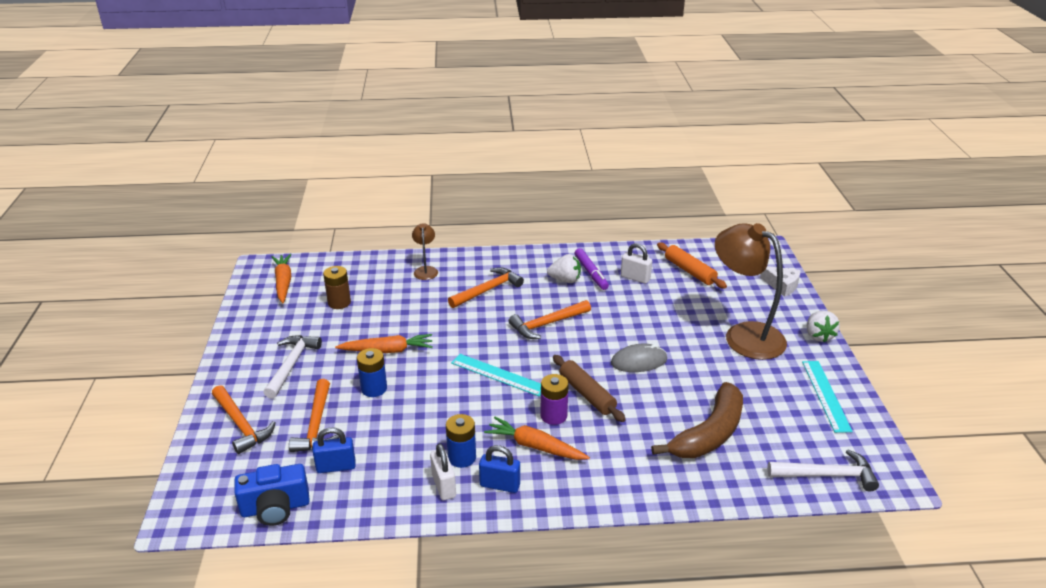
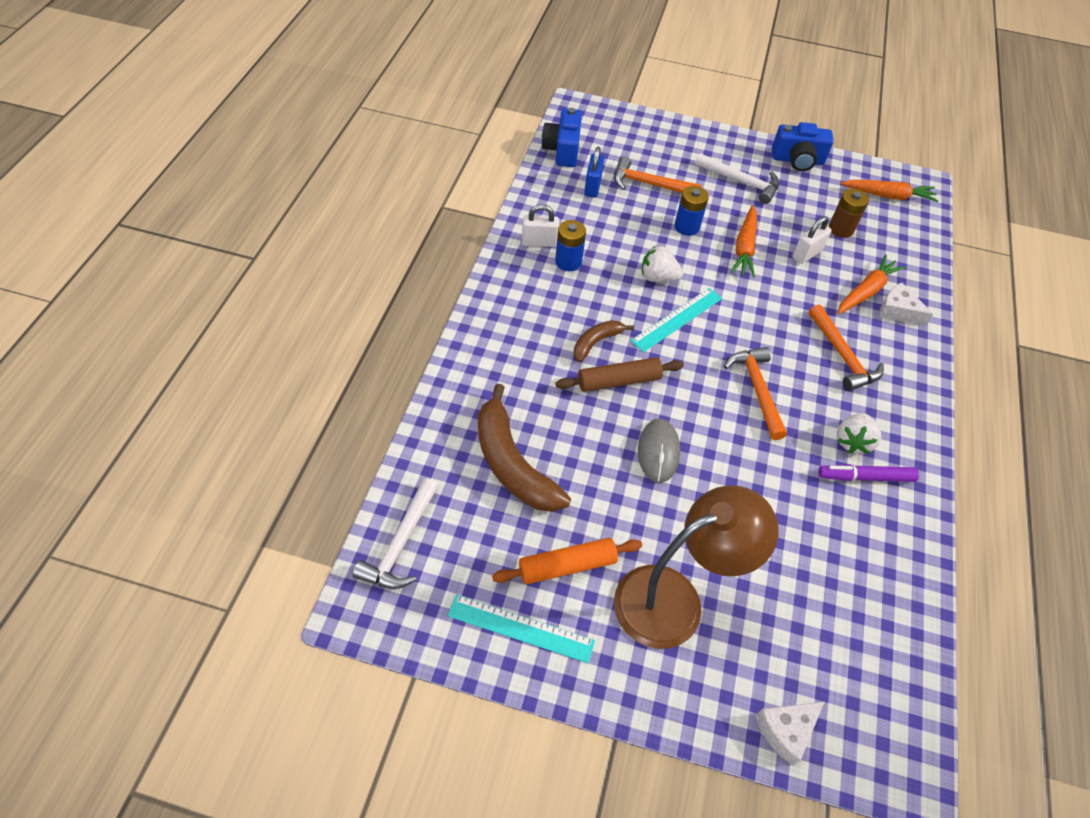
camera: 105 degrees right, 20 degrees up
(241, 425) = (667, 144): orange hammer -> none
(245, 335) = (797, 160): none -> blue camera
(425, 270) = (897, 311): brown lamp -> white cheese
(500, 485) = (523, 276): blue padlock -> none
(535, 446) = (559, 315): orange carrot -> orange carrot (866, 291)
(553, 415) = (596, 342): purple battery -> brown banana
(635, 278) = (844, 526): white padlock -> white padlock (806, 254)
(690, 271) = (851, 609): orange rolling pin -> orange rolling pin (567, 566)
(818, 336) = (643, 703): white strawberry -> white strawberry (658, 277)

